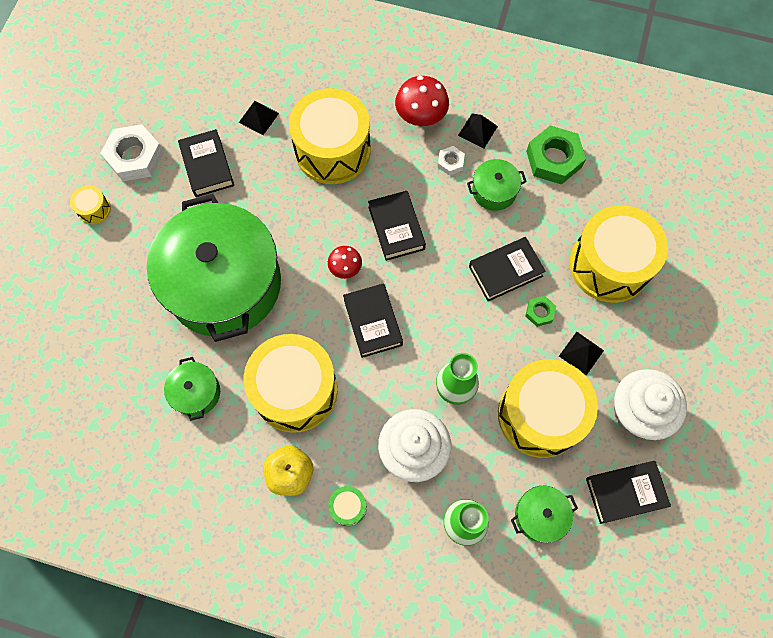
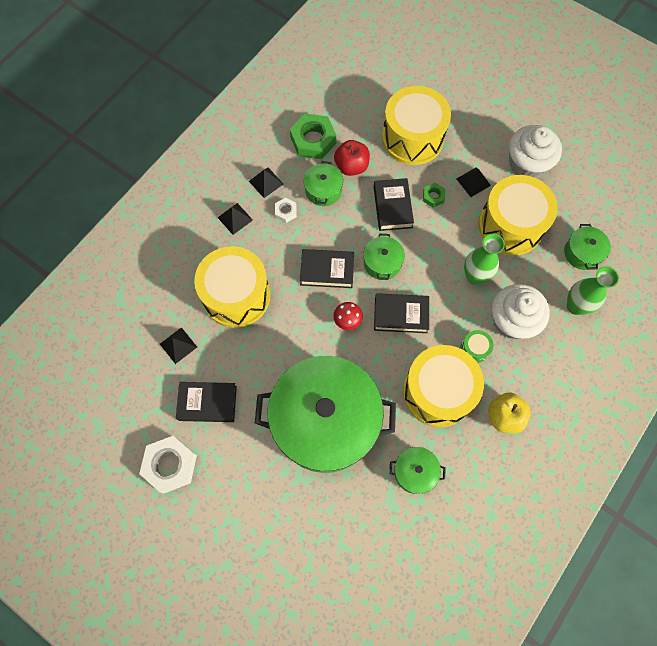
camera: 70 degrees left, 0 degrees up
(94, 209) = (209, 517): yellow drum -> none
(348, 507) = (542, 381): green drum -> green drum (474, 349)
(421, 116) = (235, 218): red mushroom -> black pyramid
(429, 282) = (382, 263): none -> green pot
(538, 210) = (351, 166): none -> red apple
(625, 492) = (581, 194): black book -> none

